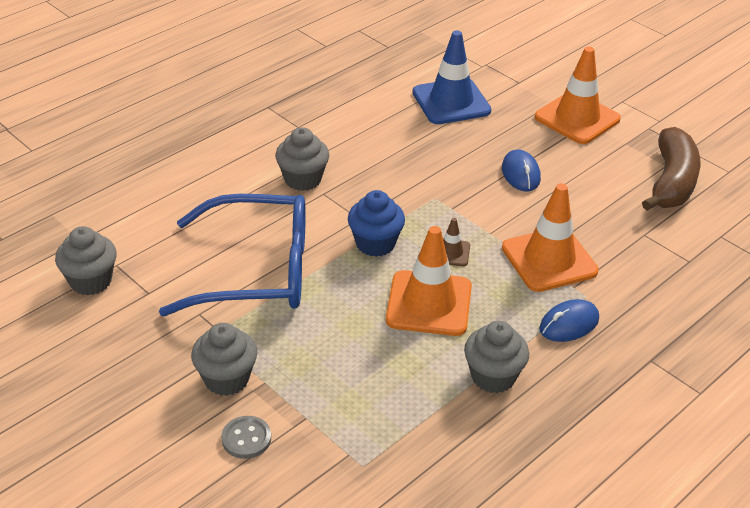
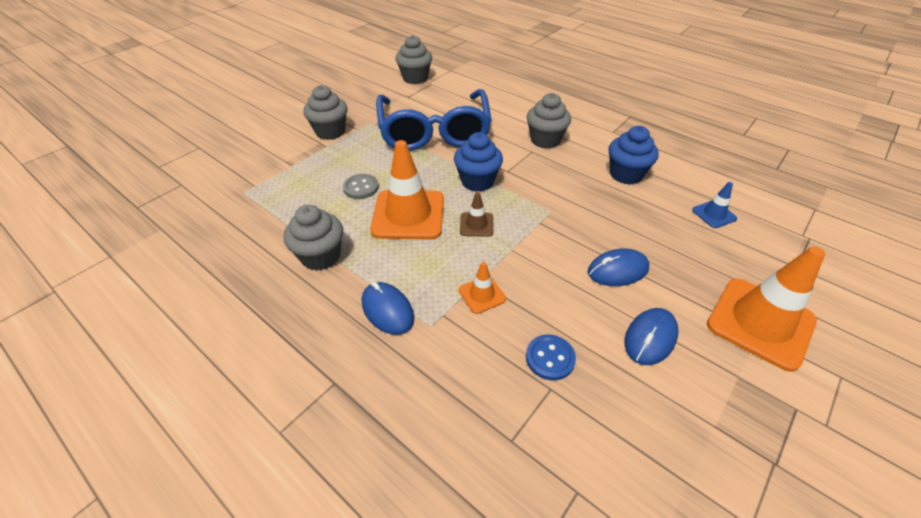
camera: 85 degrees right, 5 degrees up
(246, 438) = (278, 144): grey button -> grey button (361, 188)
(381, 137) = (626, 174): none -> blue cupcake
(451, 102) = (714, 214): blue traffic cone -> blue traffic cone, size x0.47
(549, 260) = (482, 294): orange traffic cone -> orange traffic cone, size x0.47
(594, 174) = (650, 338): none -> blue mouse
(616, 230) = (550, 358): none -> blue button
(671, 182) = (677, 430): brown banana -> none

